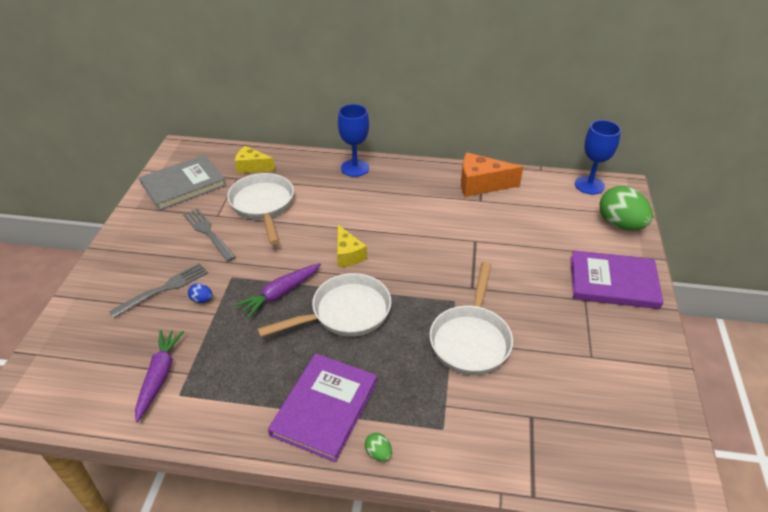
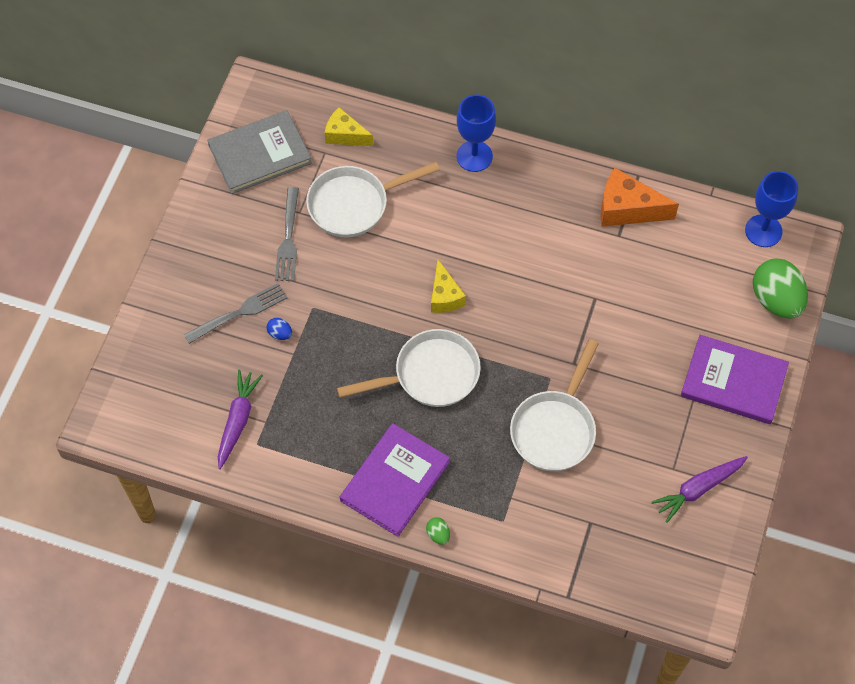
camera: 10 degrees right, 20 degrees up
(208, 233) = (288, 238): grey fork -> grey fork turned 150 degrees counterclockwise
(263, 205) = (354, 204): white pan -> white pan turned 105 degrees counterclockwise
(280, 293) = (364, 339): purple carrot -> purple carrot (698, 489)

